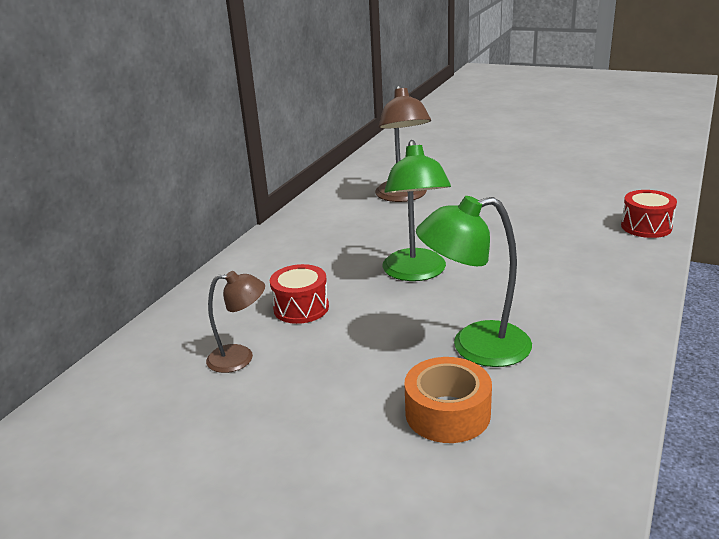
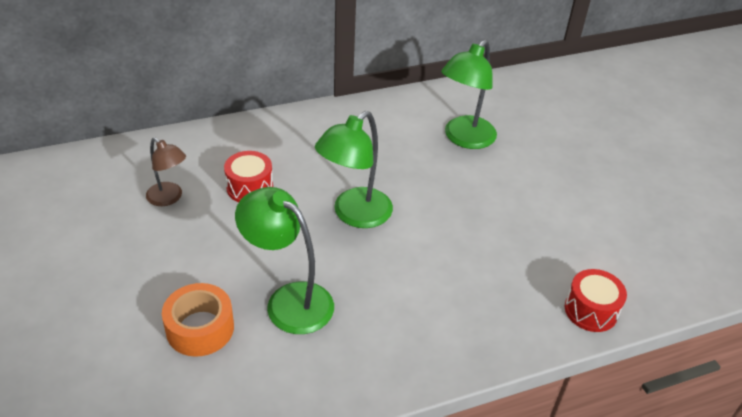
camera: 40 degrees right, 15 degrees up
(403, 196) = (464, 139): brown lamp -> green lamp

